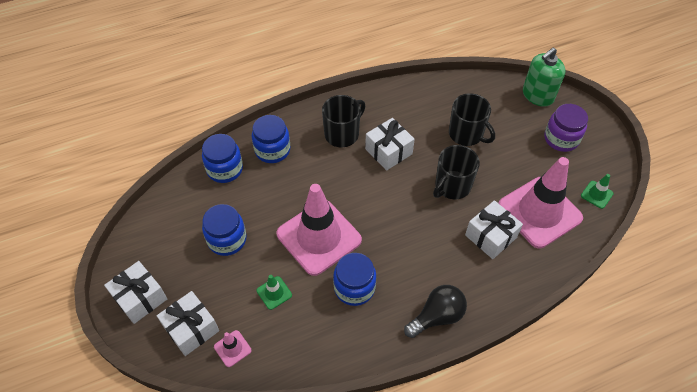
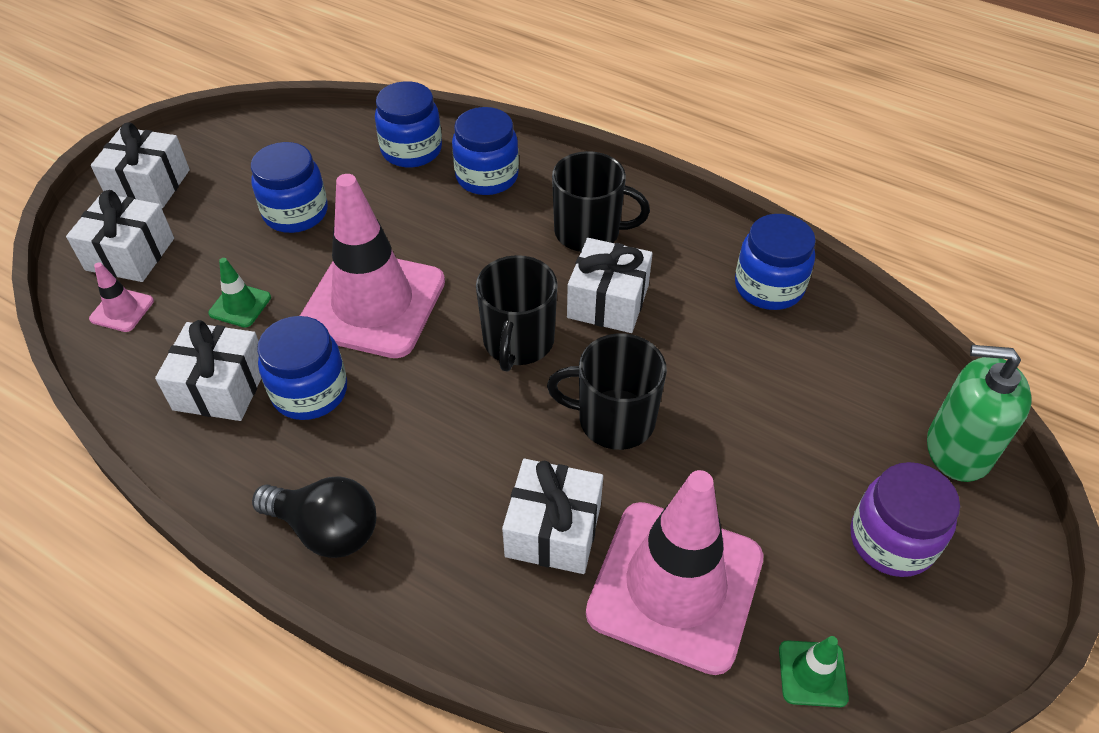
camera: 55 degrees right, 5 degrees down
(323, 324) = (220, 387): none -> white gift
(423, 96) = (768, 287): none -> blue jar
(466, 134) = (748, 385): black mug -> black mug (518, 342)

